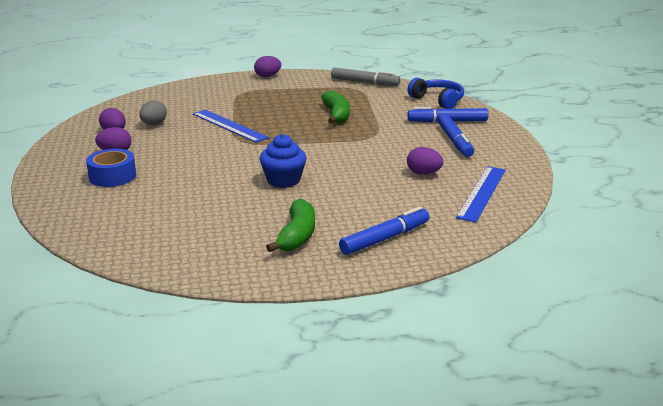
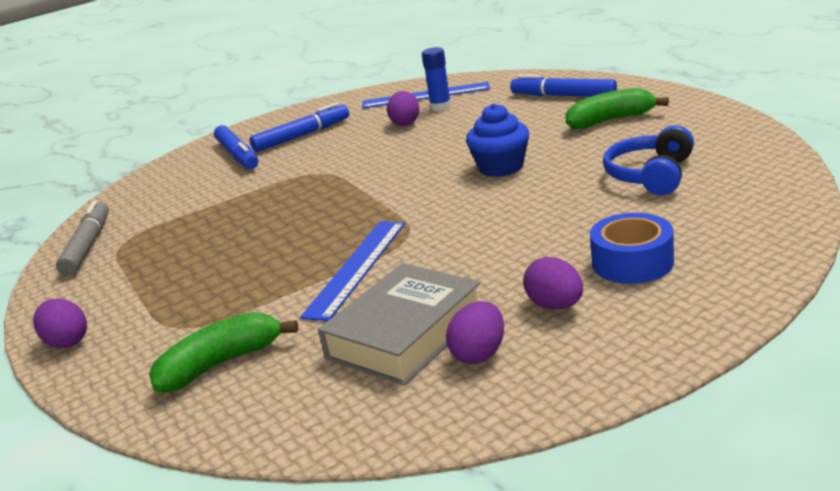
camera: 110 degrees left, 0 degrees up
(154, 124) = (405, 334): grey egg -> grey book
(336, 115) = (254, 215): green banana -> green banana (221, 364)
(438, 100) = (157, 180): blue headphones -> blue headphones (650, 175)
(440, 191) = (440, 107): none -> blue glue stick

